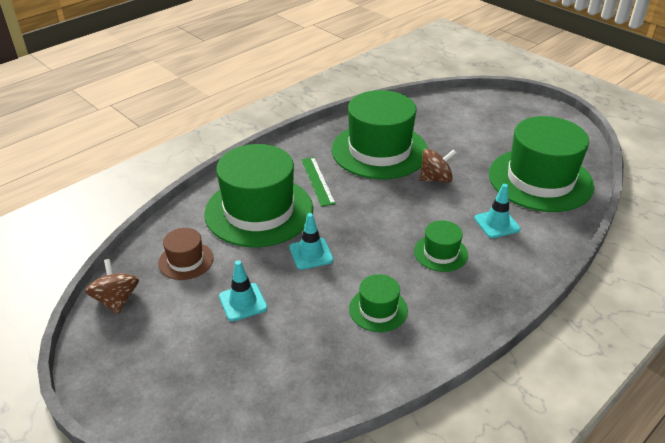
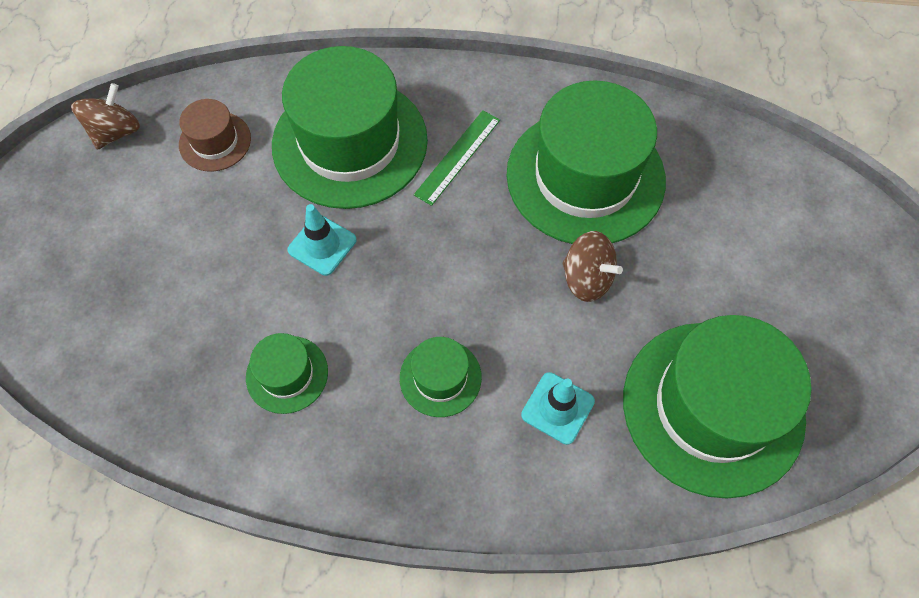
camera: 50 degrees right, 25 degrees up
(243, 302) = (196, 238): turquoise traffic cone -> none

